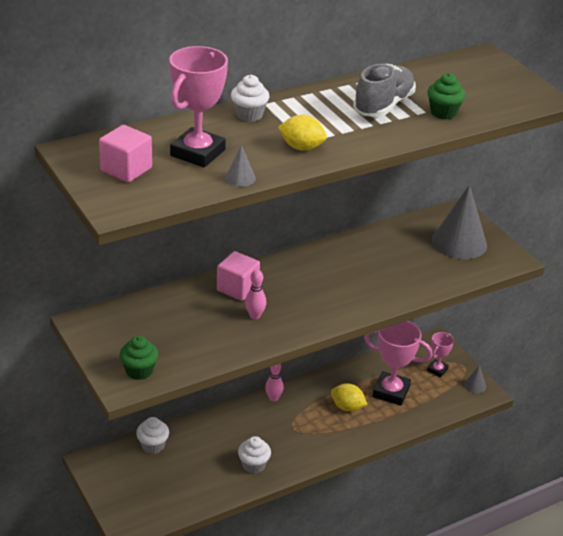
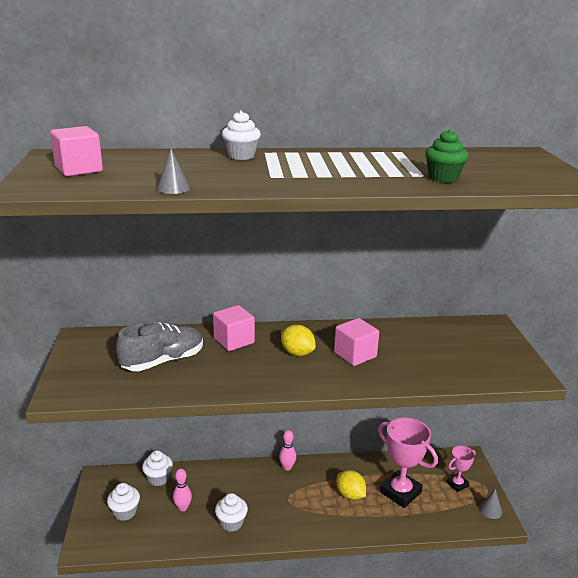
camera: 25 degrees right, 10 degrees down
(139, 371) = (86, 385): green cupcake -> none
(143, 486) = (125, 512): none -> white cupcake
(198, 153) = (159, 169): pink trophy -> none
(255, 316) = (230, 366): pink bowling pin -> pink bowling pin (183, 507)
(301, 147) = (263, 179): yellow lemon -> yellow lemon (297, 353)
(357, 275) = (355, 355): none -> pink cube
(383, 106) = (382, 166): grey shoe -> grey shoe (163, 361)
(459, 242) = (479, 349): grey cone -> none

